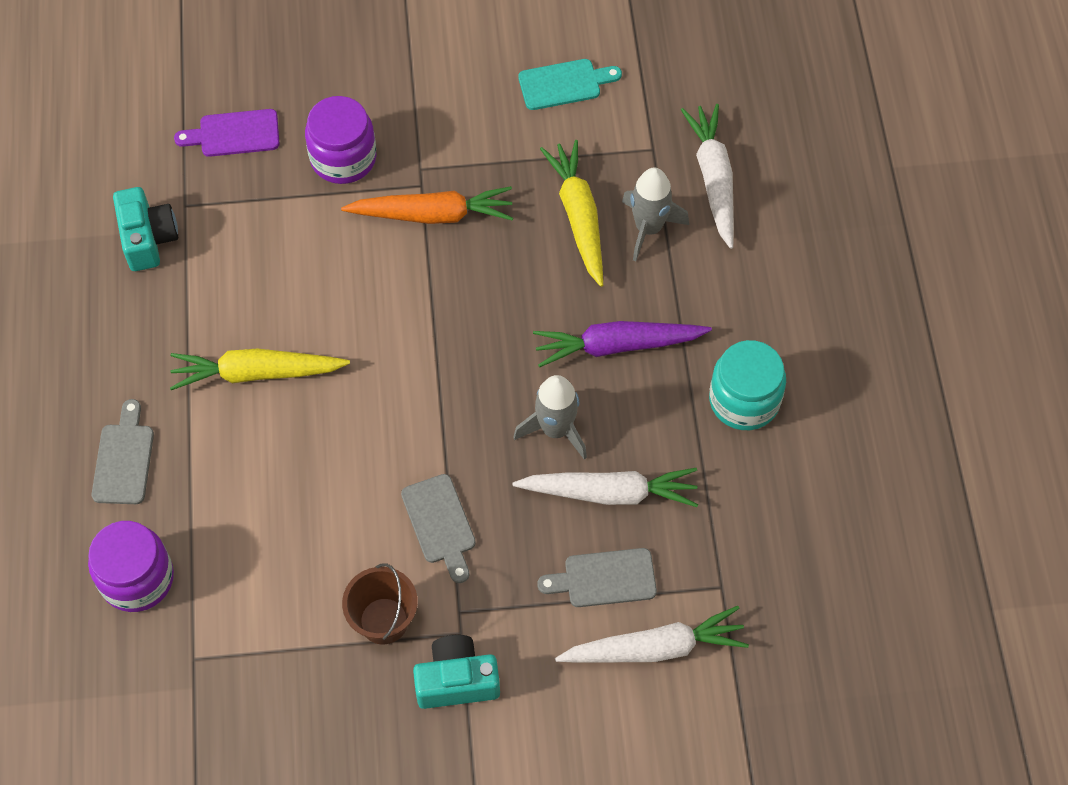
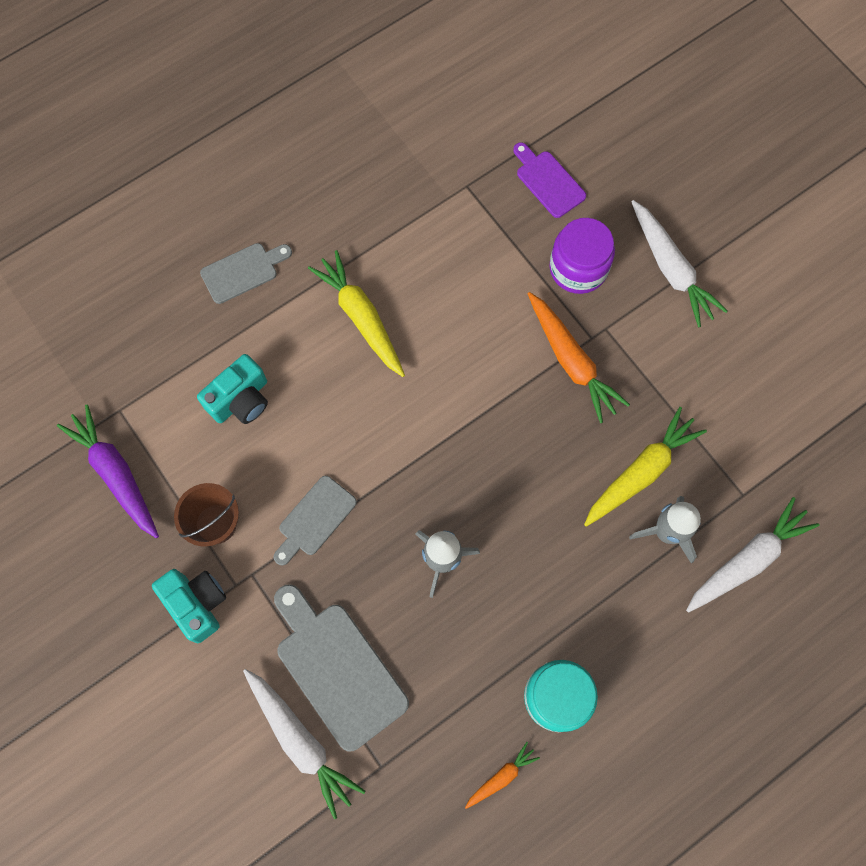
camera: 60 degrees right, 10 degrees up
(137, 578) = (159, 336): purple jar -> none
(148, 238) = (424, 179): turquoise camera -> turquoise camera (240, 399)
(564, 84) = (757, 391): turquoise cutting board -> none
(604, 579) = (337, 669): grey cutting board -> grey cutting board, size x1.69
(609, 493) = (412, 633): white carrot -> white carrot (671, 268)
(617, 346) = (544, 567): purple carrot -> purple carrot (116, 474)
(790, 486) = (501, 777): none -> orange carrot

